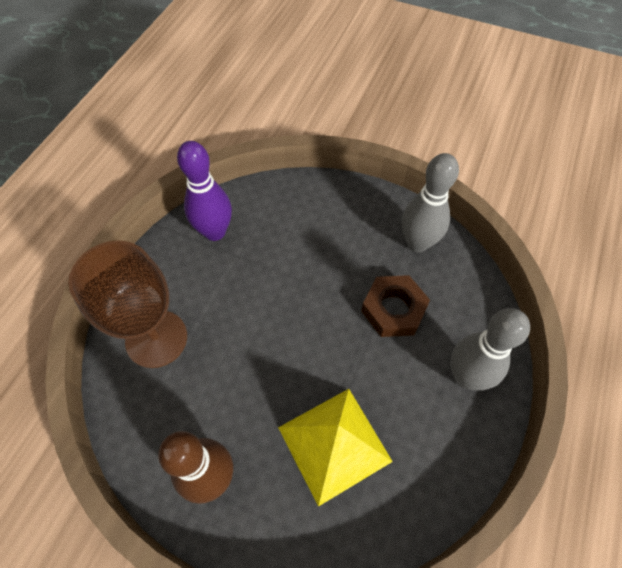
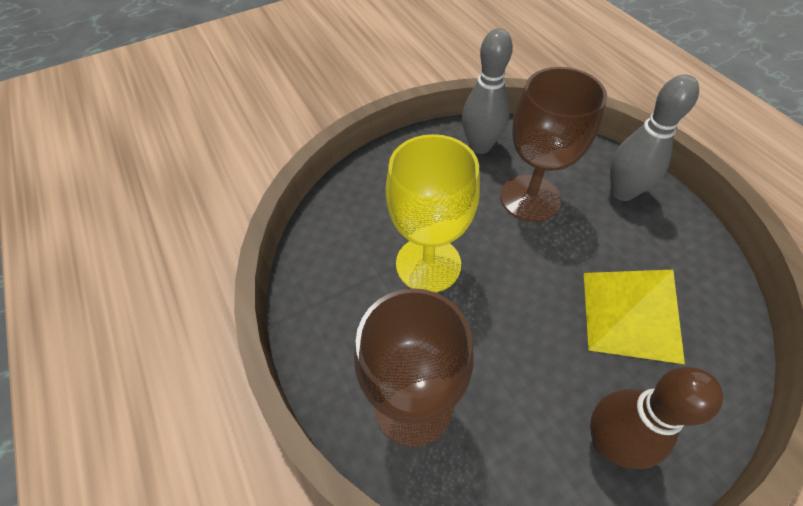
camera: 50 degrees left, 5 degrees down
(215, 232) = (332, 277): purple bowling pin -> none
(270, 279) = (428, 264): none -> yellow goblet
(393, 310) = (530, 198): brown nut -> brown goblet

